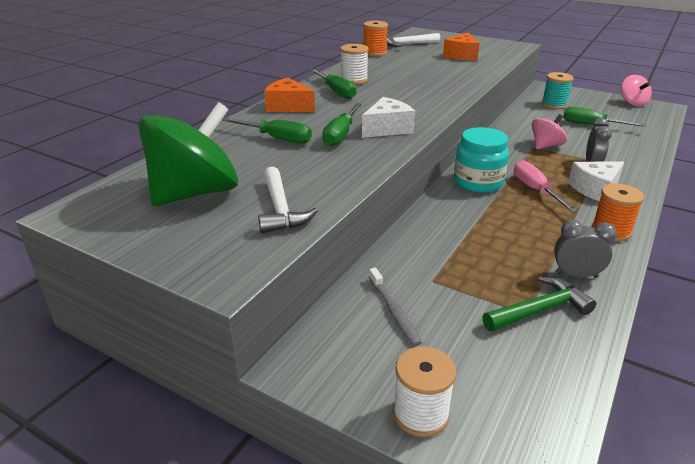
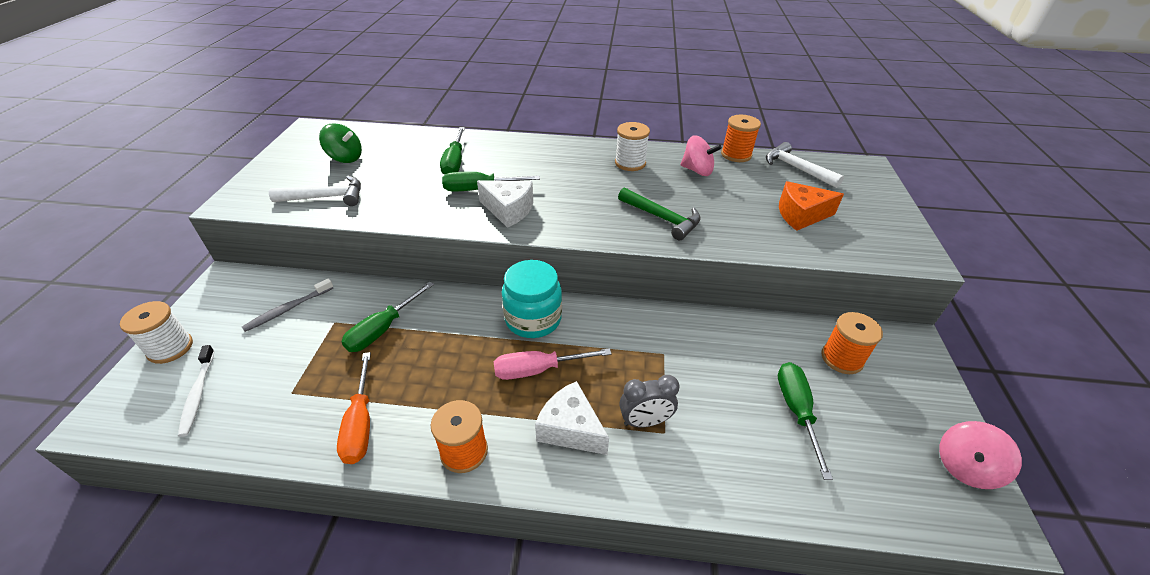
camera: 65 degrees right, 10 degrees up
(195, 193) = (345, 158): green spinning top -> green spinning top, size x0.51
(280, 209) = (326, 197): white hammer -> white hammer turned 150 degrees counterclockwise
(288, 106) = (529, 148): orange cheese -> none
(336, 92) = (587, 162): green screwdriver -> green screwdriver (383, 329)
(512, 383) = (198, 394): none -> white toothbrush
(535, 190) = (538, 370): pink screwdriver -> pink screwdriver turned 150 degrees counterclockwise
(540, 310) = (297, 400): green hammer -> green hammer (662, 218)
(545, 146) = (675, 365): pink spinning top -> pink spinning top (697, 170)
(554, 104) = (842, 358): turquoise spool -> orange spool
(576, 275) = (360, 424): grey clock -> orange screwdriver

